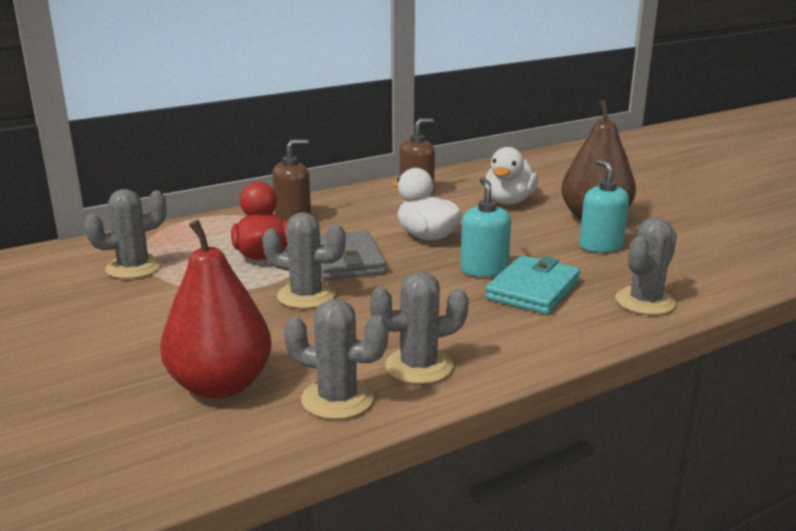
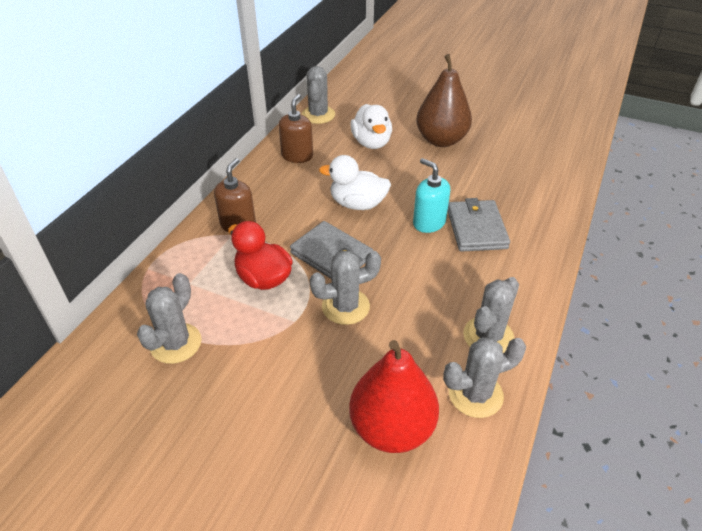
camera: 35 degrees left, 20 degrees up
(533, 289) = (476, 229): turquoise wallet -> grey wallet
(600, 246) = (471, 167): turquoise soap dispenser -> none
(645, 301) = (544, 210): grey cactus -> grey cactus (318, 115)

